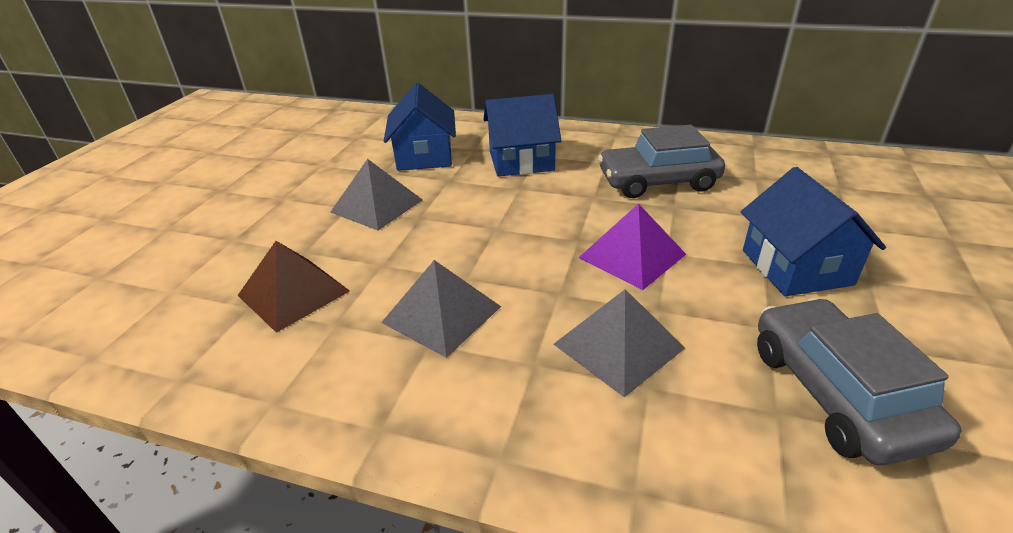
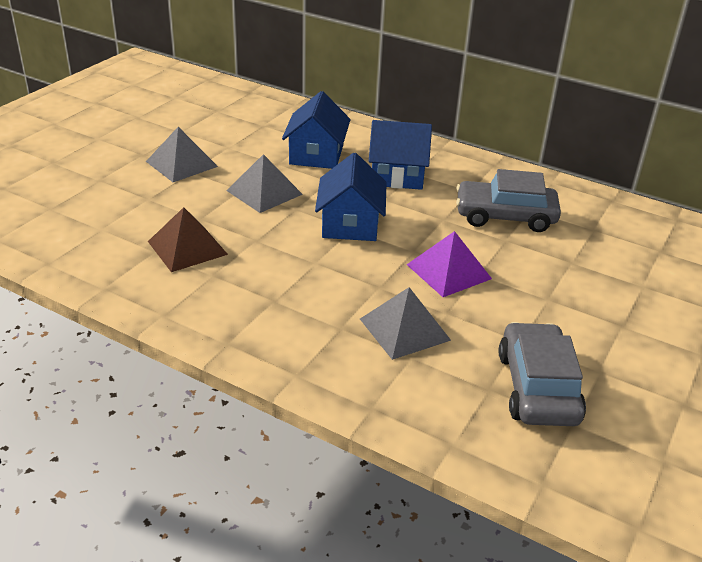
camera: 10 degrees right, 0 degrees up
(441, 314) = (288, 283): grey pyramid -> grey pyramid (181, 164)
(796, 267) = (572, 305): blue house -> blue house (350, 224)

